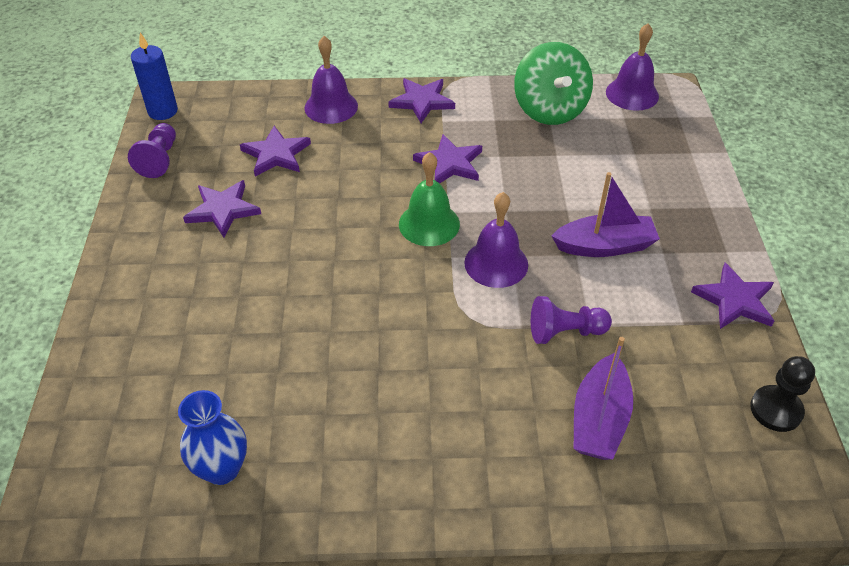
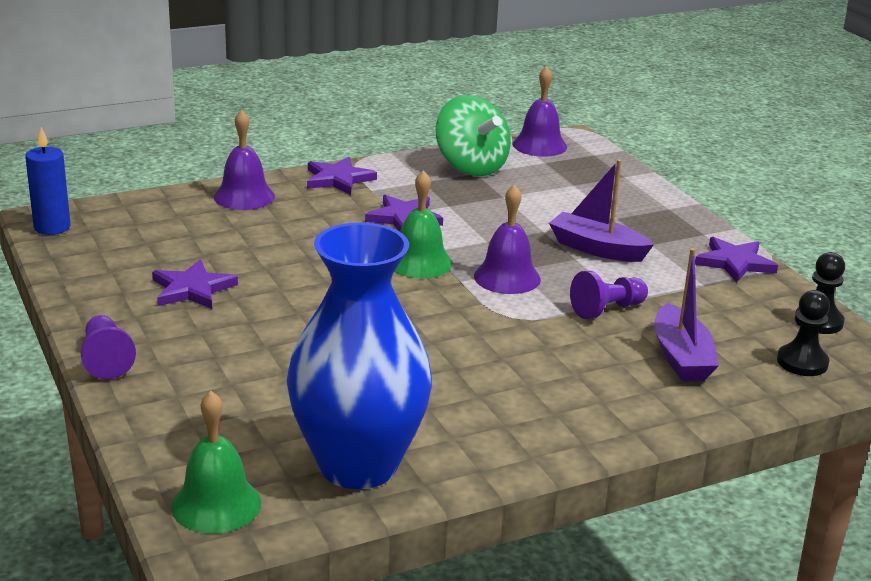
camera: 25 degrees left, 20 degrees down
(84, 477) = (216, 504): none -> green bell
(159, 159) = (83, 264): purple pawn -> purple pawn (106, 360)
(222, 469) = (358, 465): blue vase -> blue vase, size x2.03
(276, 154) = (215, 240): purple star -> none
(605, 246) = (597, 249): purple boat -> purple boat turned 120 degrees counterclockwise
(722, 464) = (802, 362): none -> black pawn

